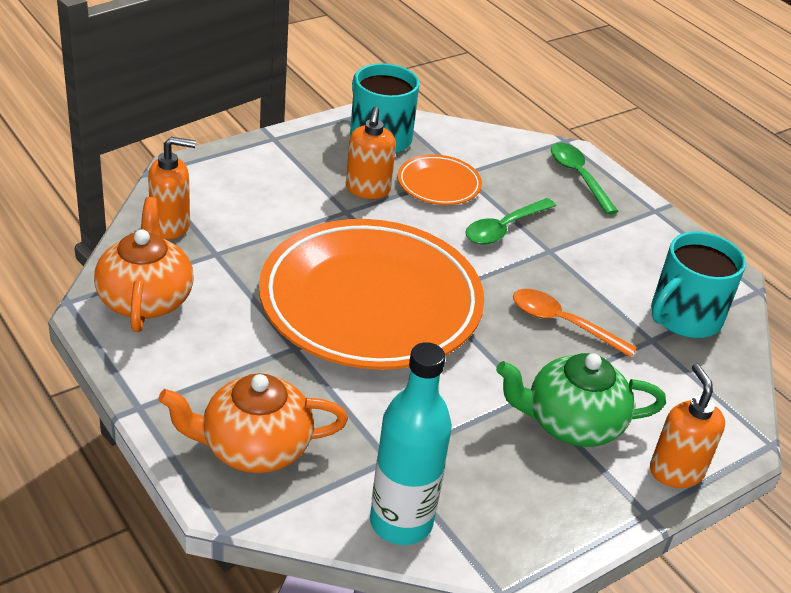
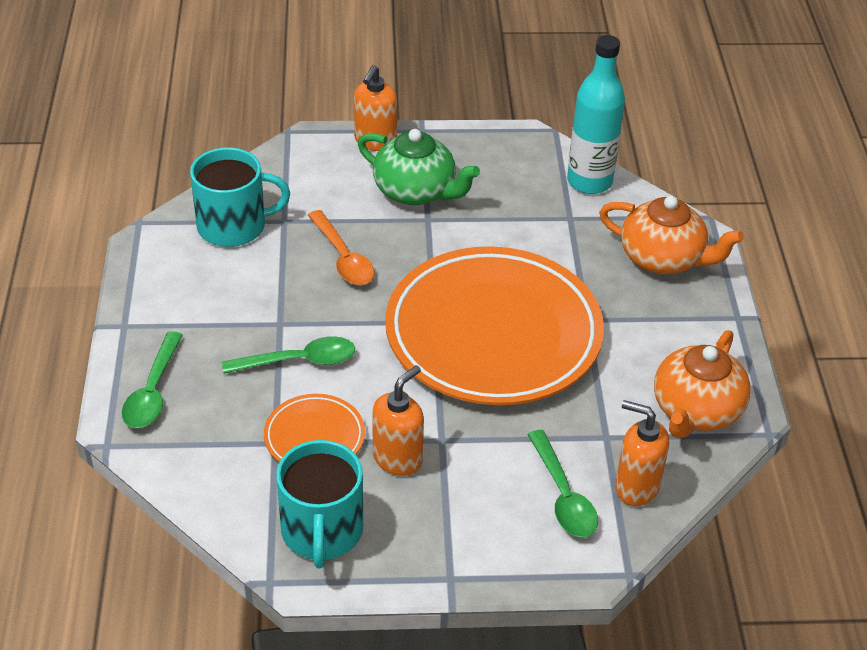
camera: 145 degrees left, 5 degrees up
(226, 204) = (563, 495): none -> green spoon

